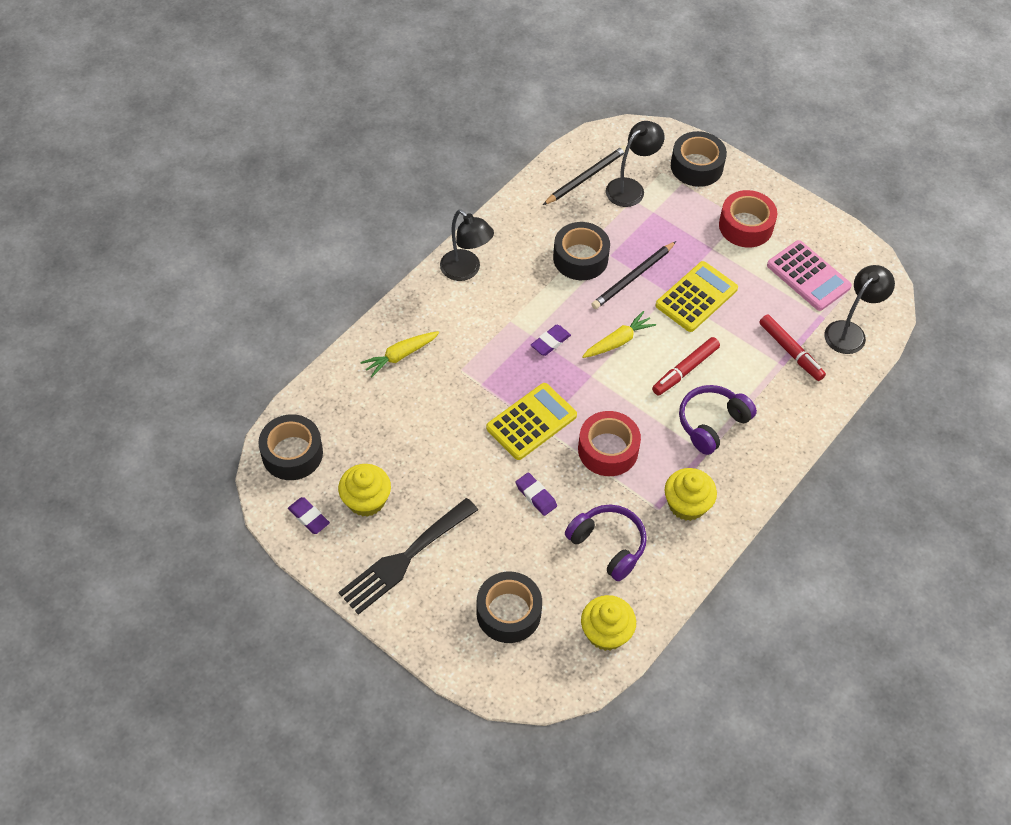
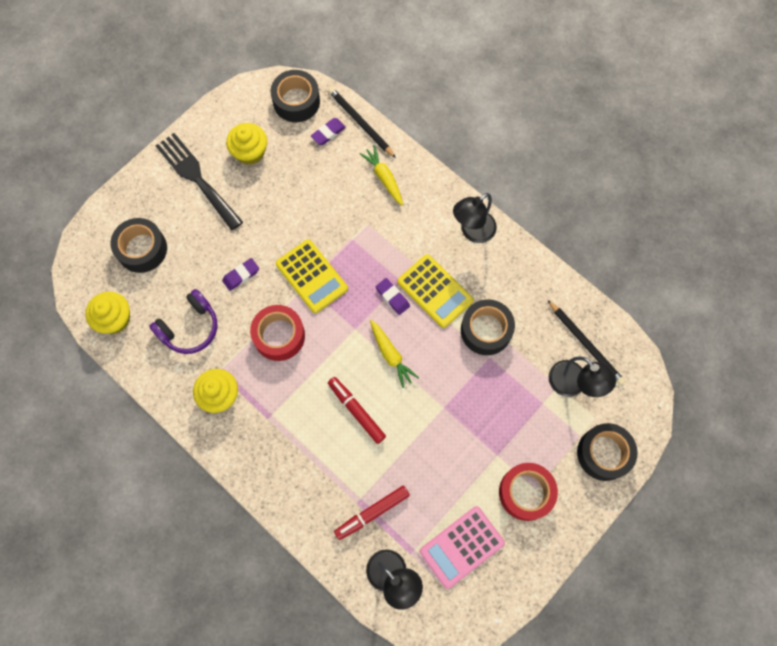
camera: 95 degrees right, 15 degrees up
(309, 517) = (239, 113): purple eraser -> purple eraser (328, 133)
(633, 277) = (462, 375): black pencil -> black pencil (360, 123)
(696, 297) = (438, 432): yellow calculator -> yellow calculator (435, 291)
(712, 423) = (298, 427): purple headphones -> none

